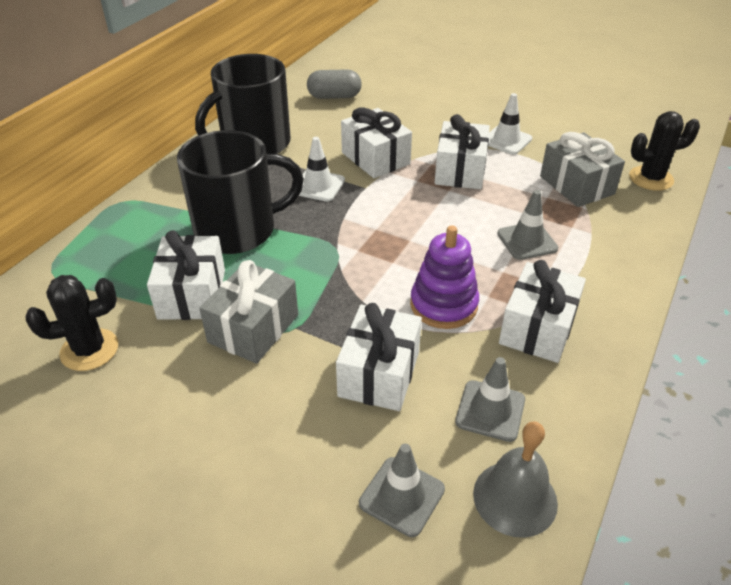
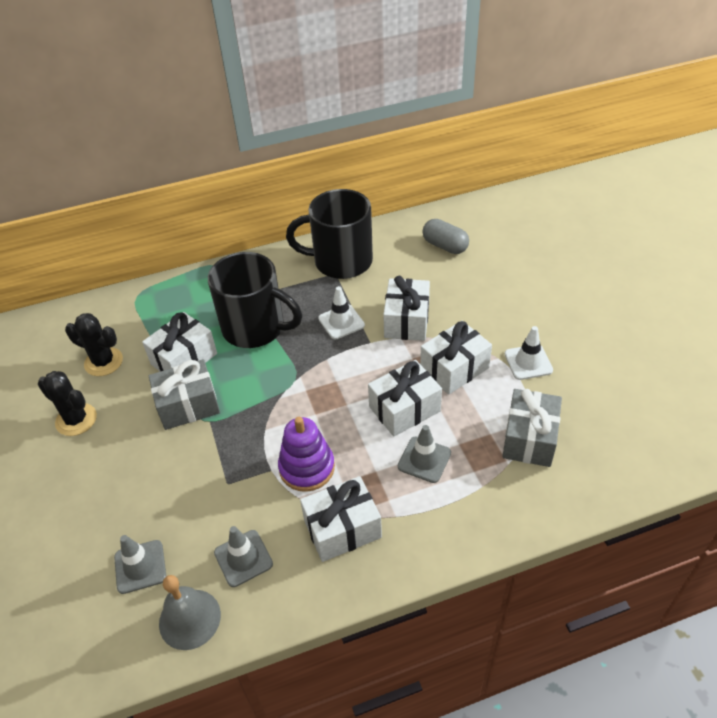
camera: 45 degrees right, 5 degrees up
(379, 373) = (215, 485): white gift -> white gift (404, 409)
(651, 178) = (604, 473): black cactus -> black cactus (76, 420)

